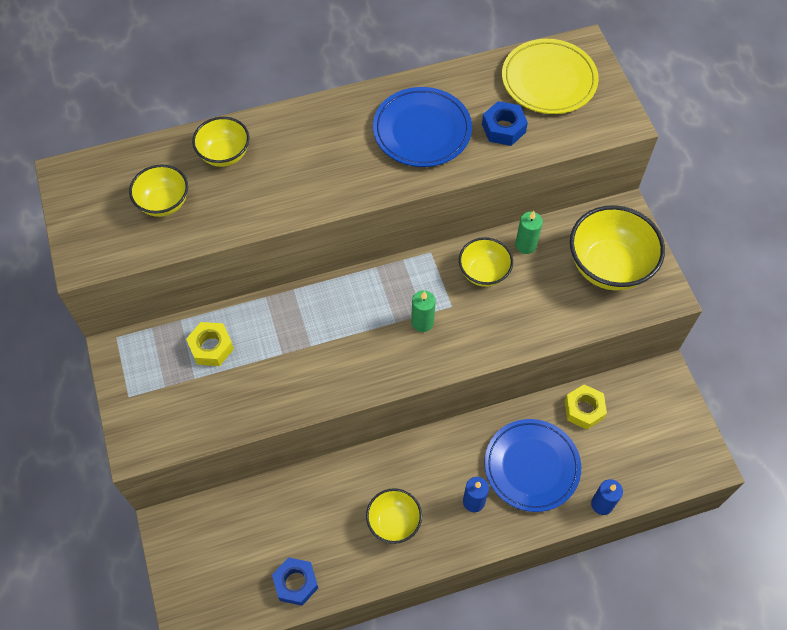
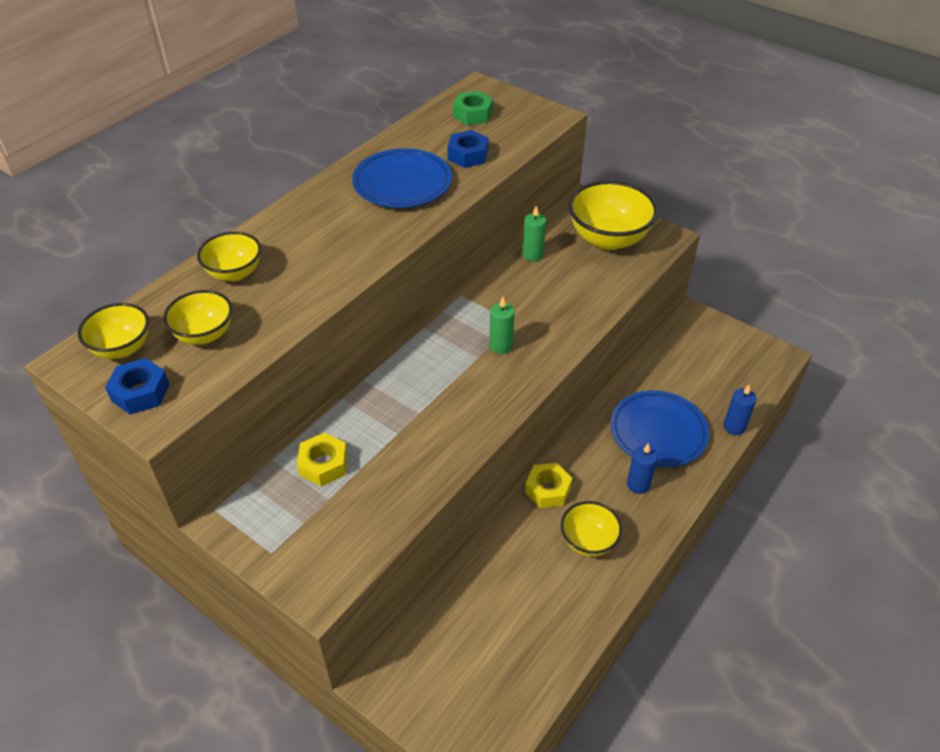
camera: 35 degrees left, 15 degrees down
(296, 583) = (547, 648): blue nut -> blue nut (140, 392)
(483, 272) = (518, 288): yellow bowl -> yellow bowl (122, 348)
(549, 80) = (473, 114): yellow plate -> green nut
(584, 409) = (658, 370): yellow nut -> yellow nut (548, 490)

